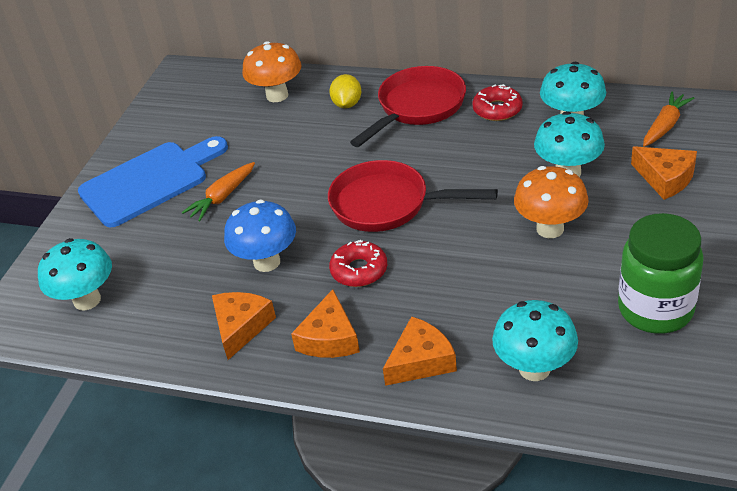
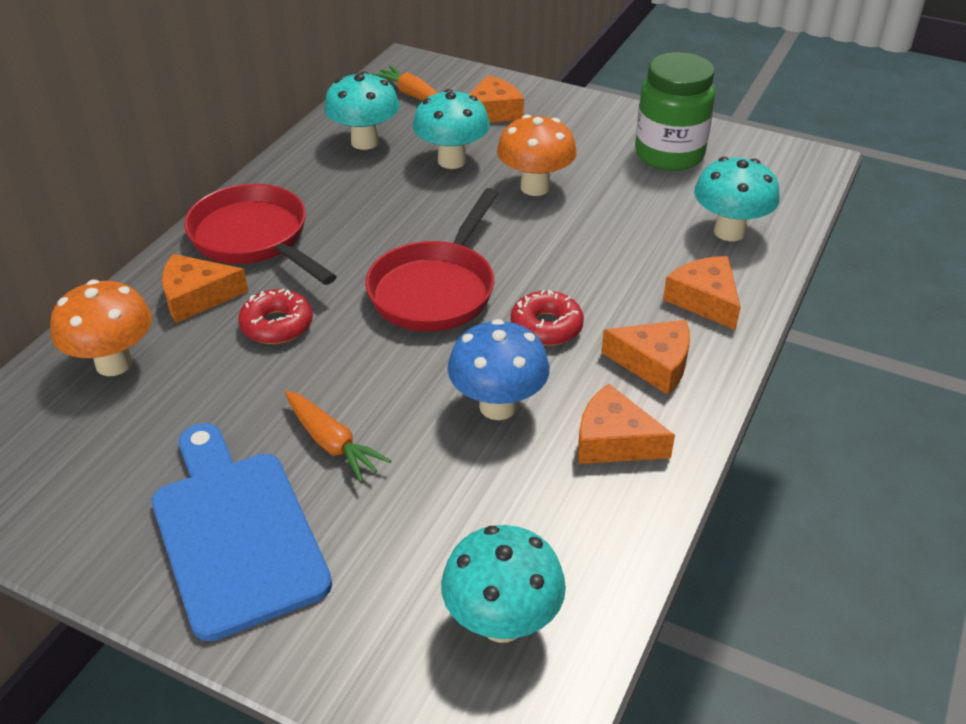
camera: 85 degrees left, 0 degrees up
(347, 104) = (197, 297): yellow lemon -> orange cheese
(497, 109) = (307, 183): red donut -> red donut (277, 325)

